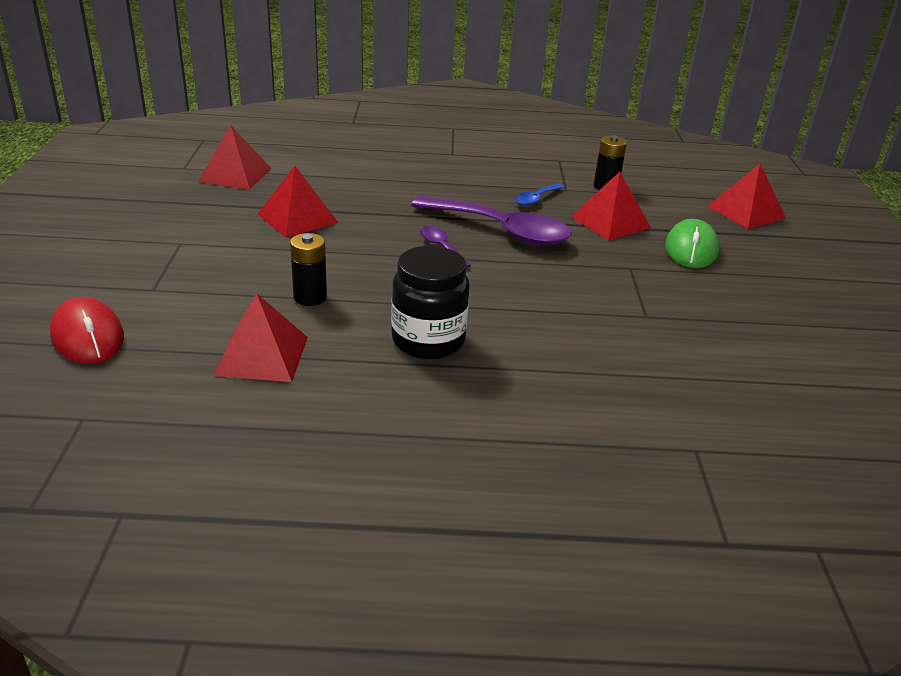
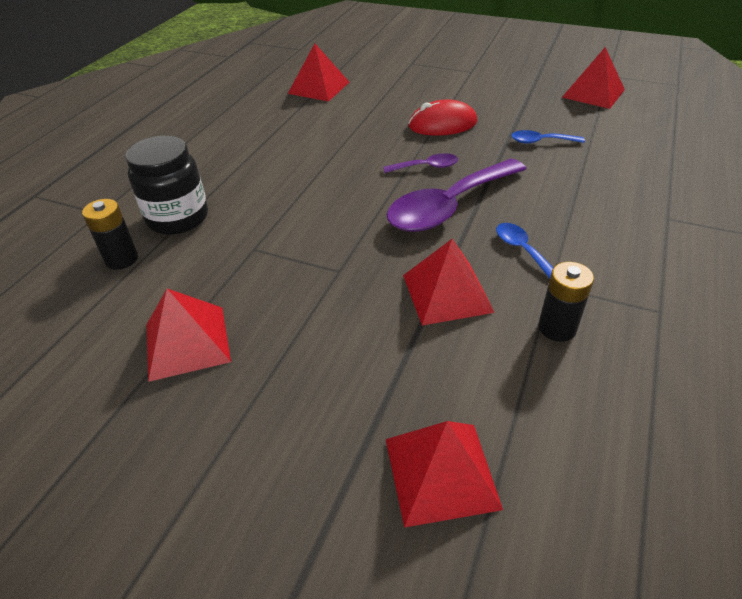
camera: 115 degrees right, 10 degrees up
(87, 336) = (369, 48): red mouse -> red mouse (442, 124)
(297, 218) = (501, 111): red pyramid -> red pyramid (187, 342)
(310, 297) = (375, 106): black battery -> black battery (122, 259)
(357, 197) = (541, 141): none -> blue spoon
(428, 341) = (295, 138): black jar -> black jar (178, 218)
(691, 249) = (354, 340): green mouse -> none

